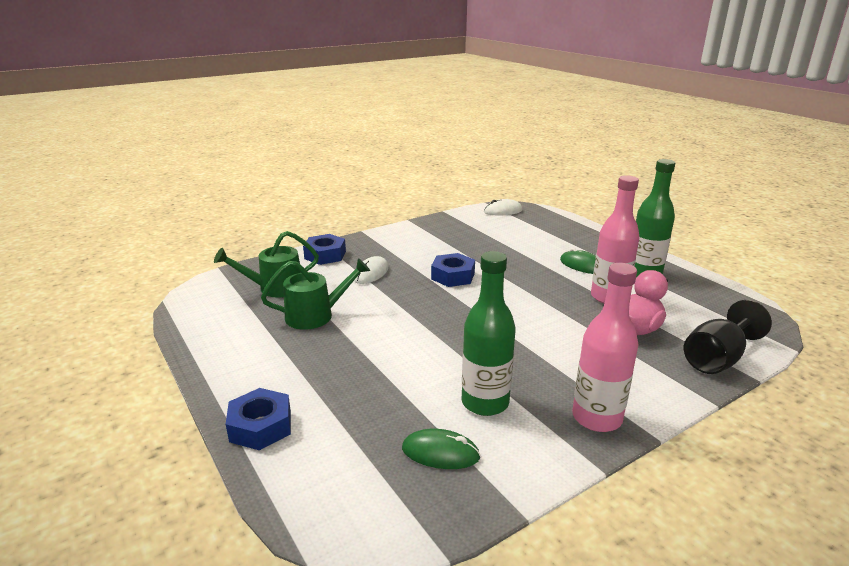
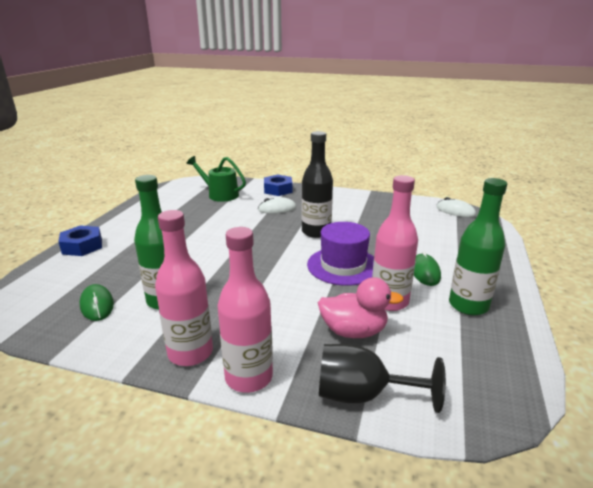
camera: 50 degrees right, 0 degrees up
(315, 315) = (204, 215): green watering can -> none
(453, 276) = (316, 232): blue nut -> black bottle
(531, 291) = (343, 266): none -> purple hat
(658, 399) = (249, 377): none -> pink bottle

